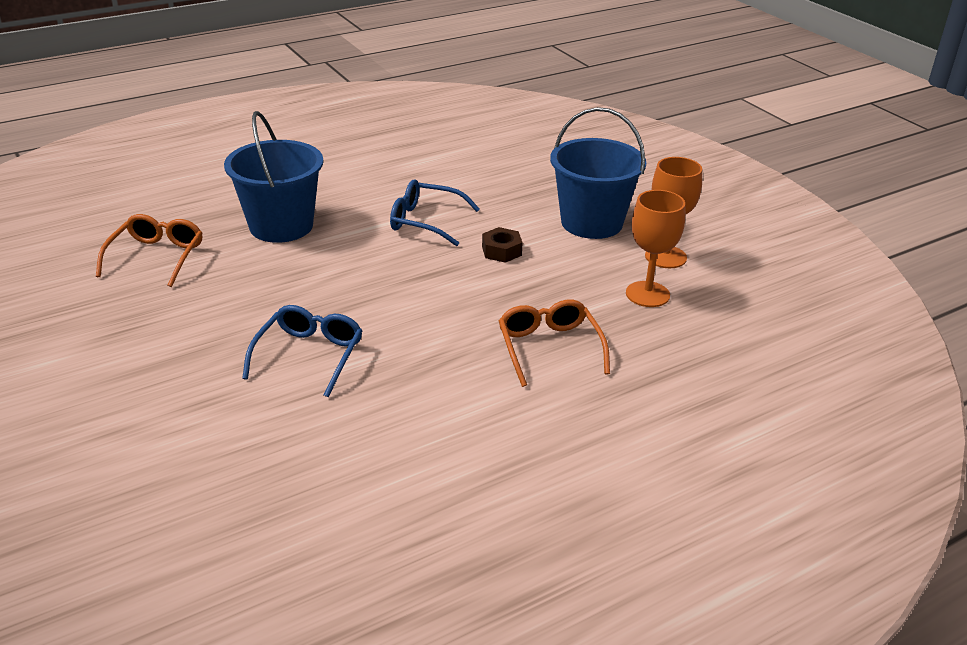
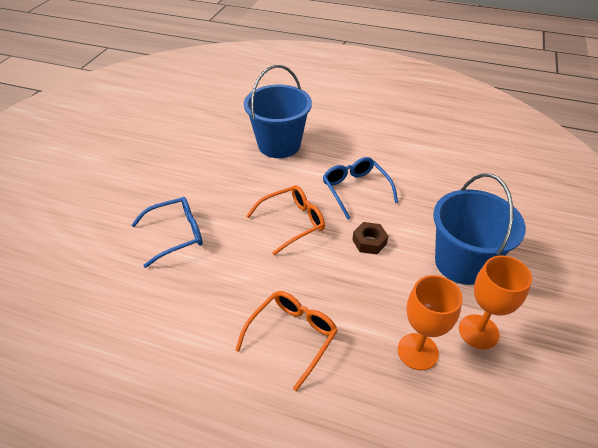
camera: 50 degrees right, 10 degrees up
(157, 257) = (204, 128): orange glasses -> orange glasses (293, 222)

